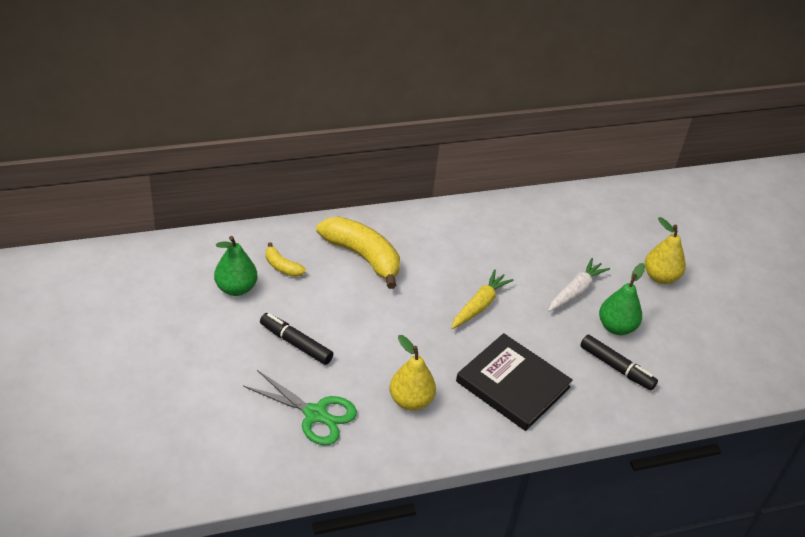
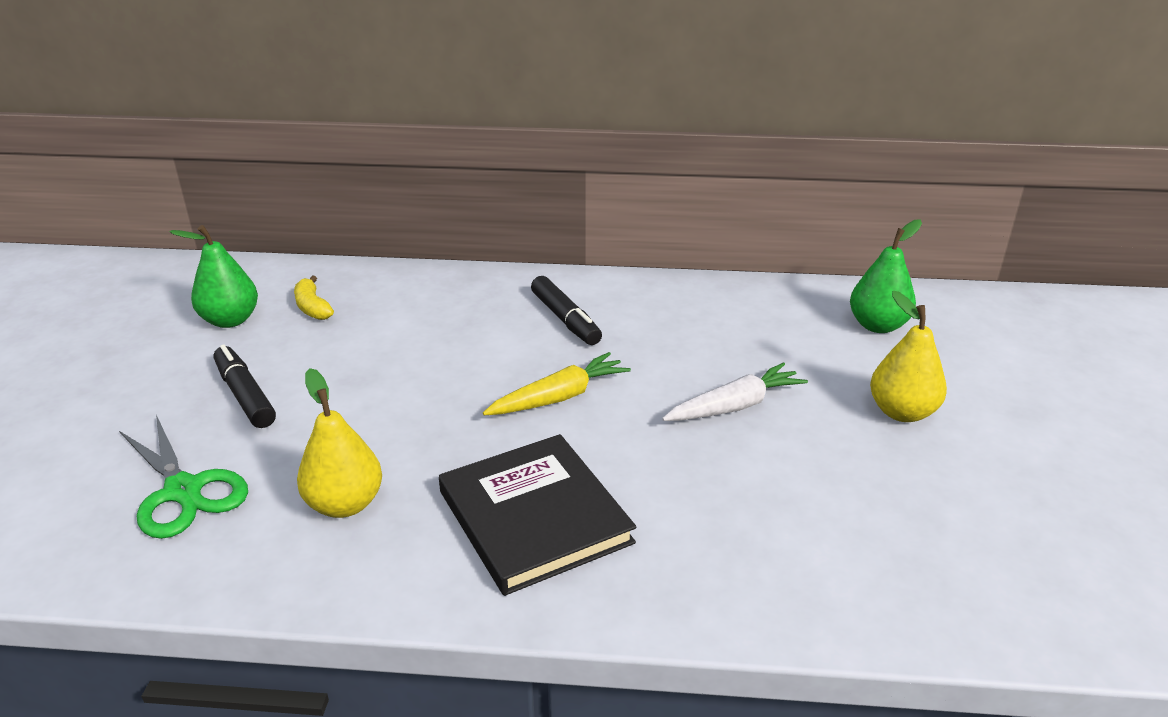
camera: 25 degrees right, 10 degrees down
(362, 256) = (431, 313): yellow banana -> none
(616, 327) = (779, 468): green pear -> green pear (877, 325)
(616, 367) = (743, 530): black marker -> black marker (565, 319)

